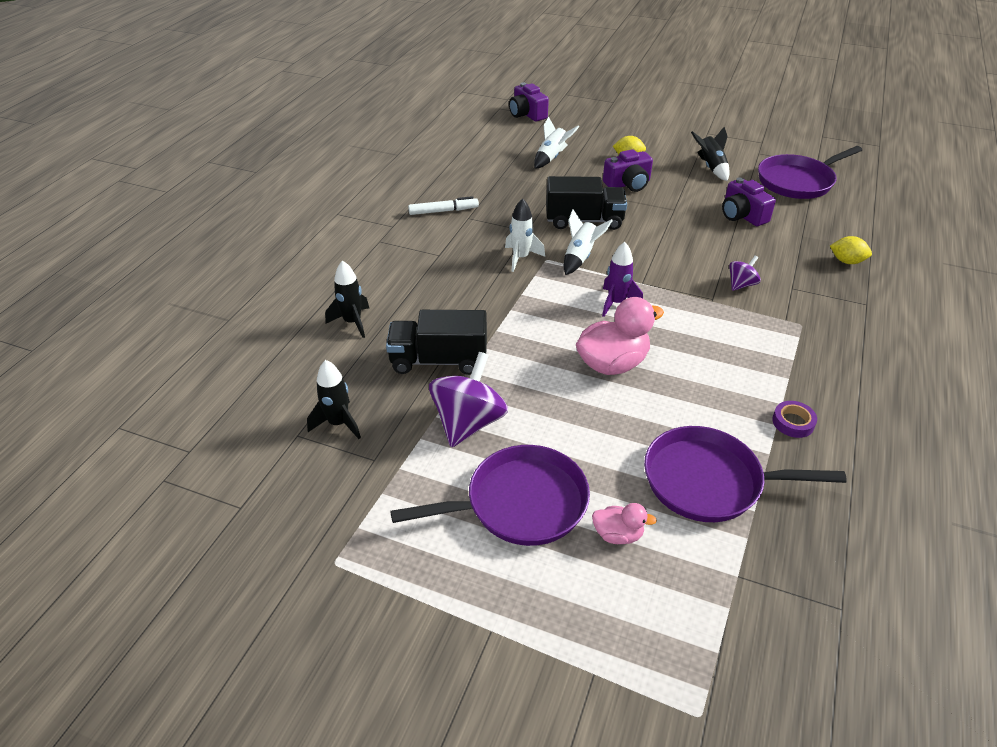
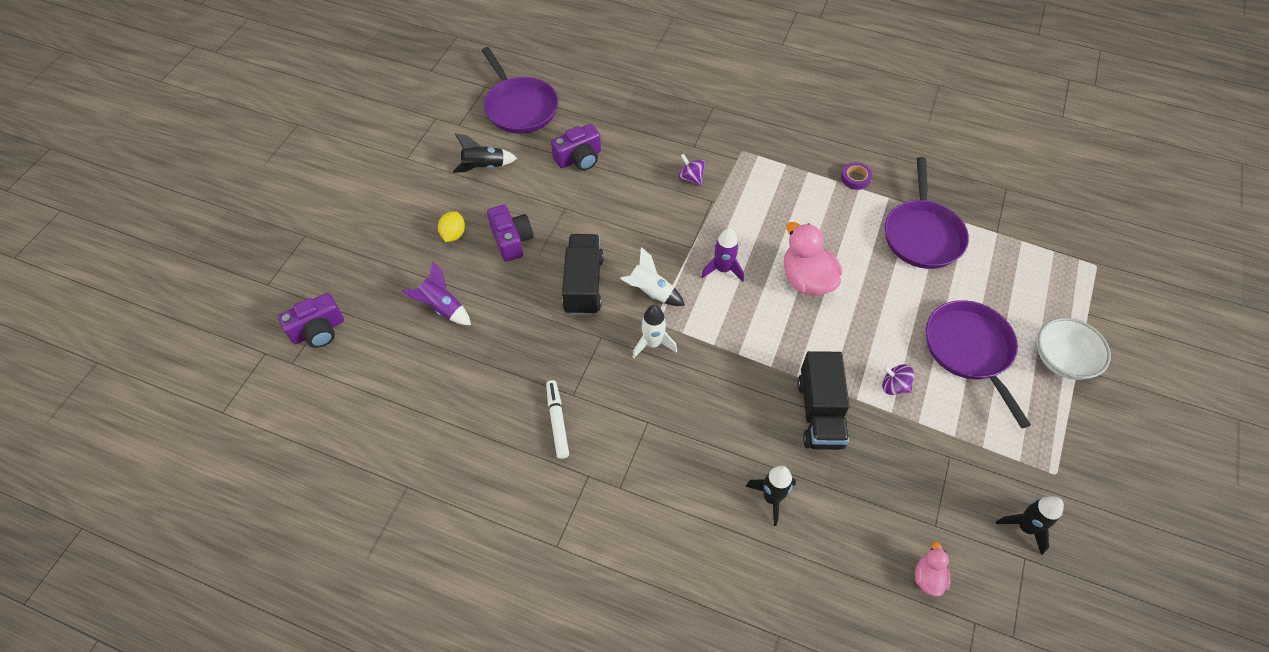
camera: 90 degrees left, 15 degrees up
(338, 423) = (914, 491): black rocket -> black rocket (1025, 527)
(468, 422) = (894, 386): purple spinning top -> purple spinning top, size x0.52
(506, 613) = (1062, 359): none -> white bowl
(551, 157) = (442, 308): white rocket -> purple rocket
(618, 535) = (982, 292): pink duck -> pink duck (928, 577)
(846, 261) = (654, 104): yellow lemon -> none

